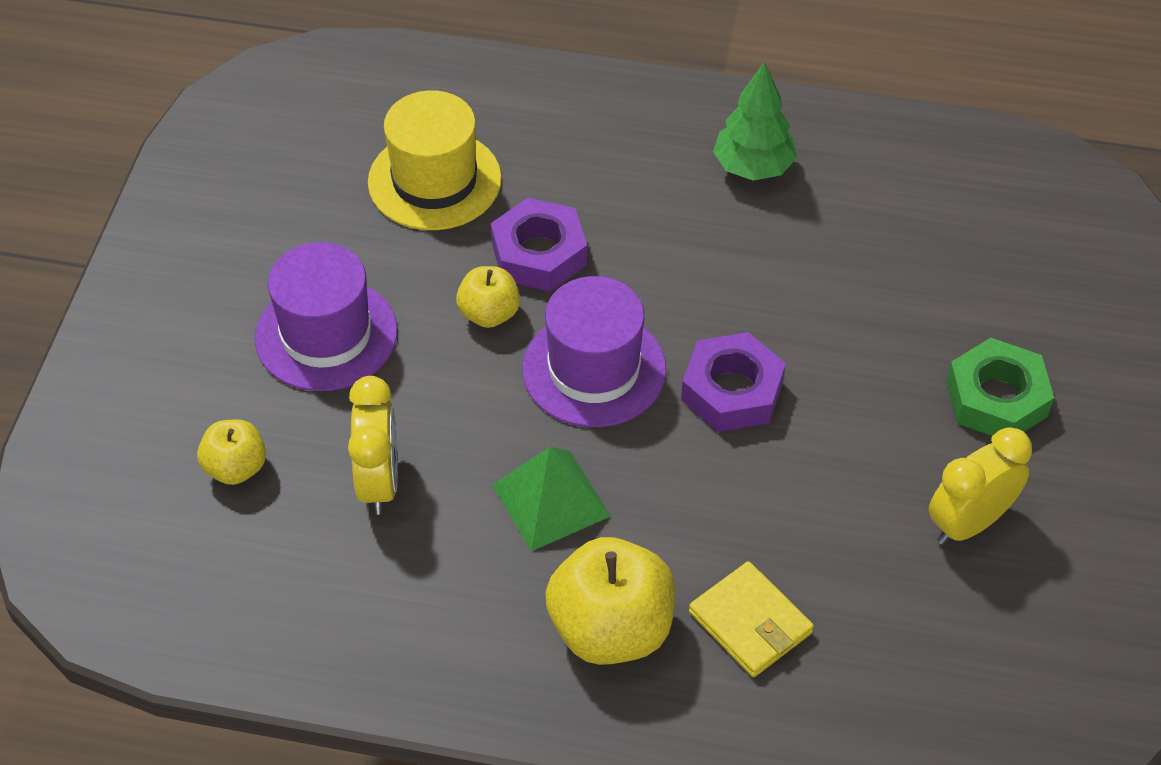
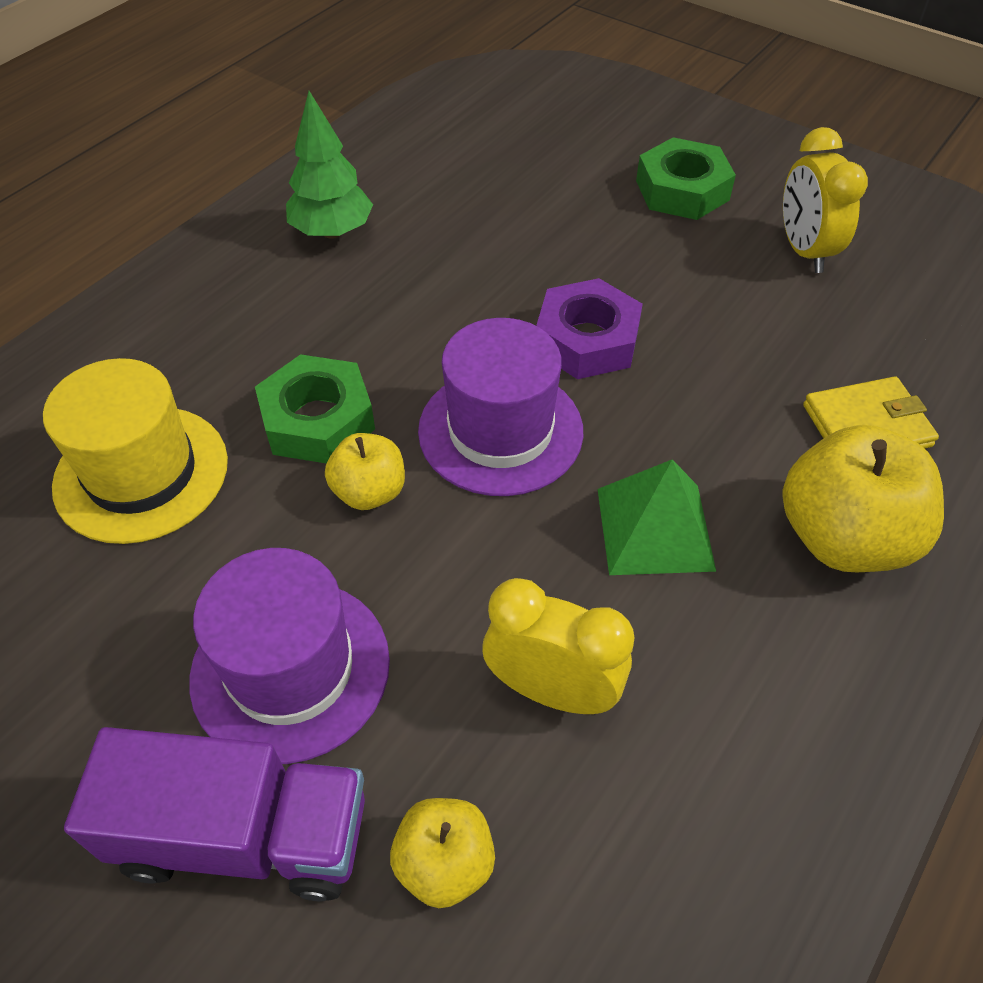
camera: 65 degrees left, 0 degrees up
(210, 363) = (244, 834): none -> purple truck
(539, 254) = (318, 420): purple nut -> green nut

